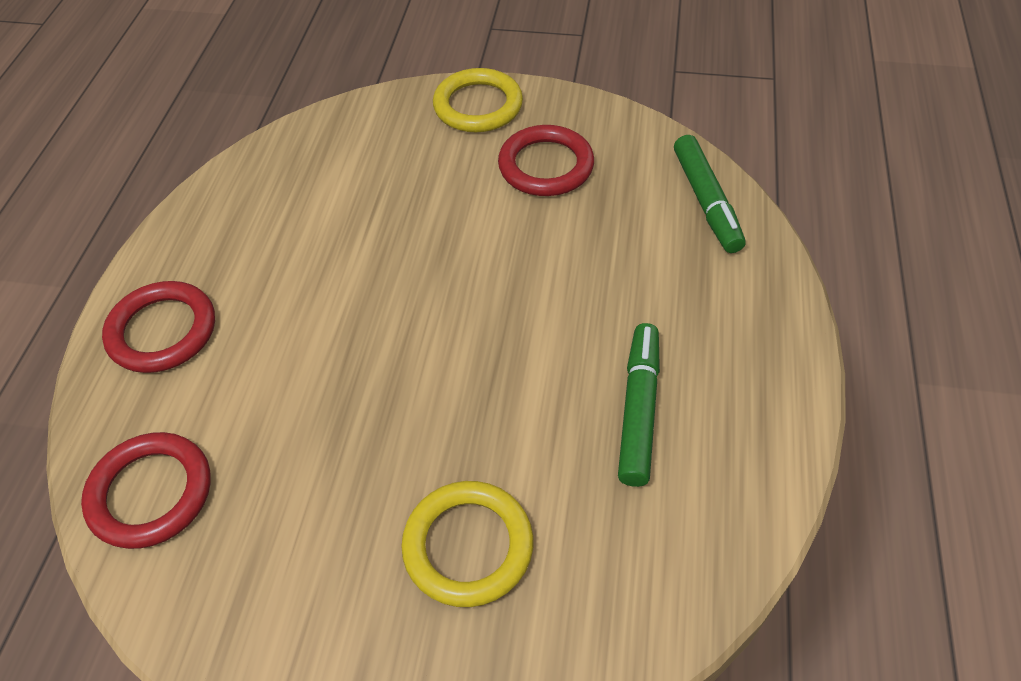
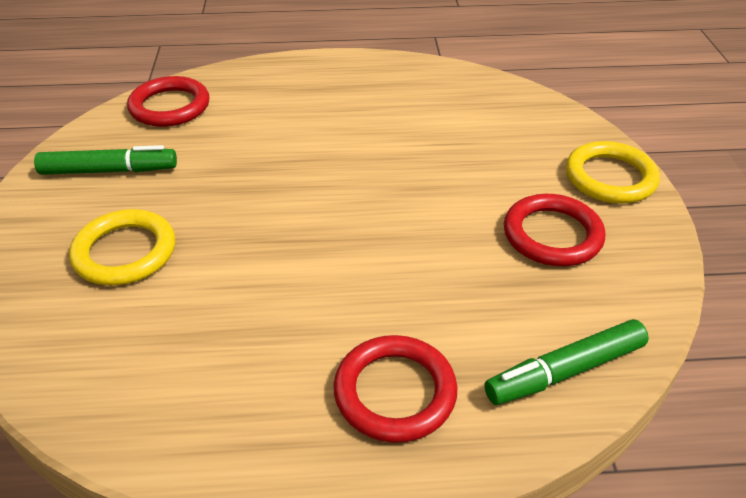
camera: 75 degrees right, 10 degrees down
(162, 331) = (296, 80): red ring -> red ring (395, 392)
(638, 409) = (263, 340): green marker -> green marker (109, 170)

